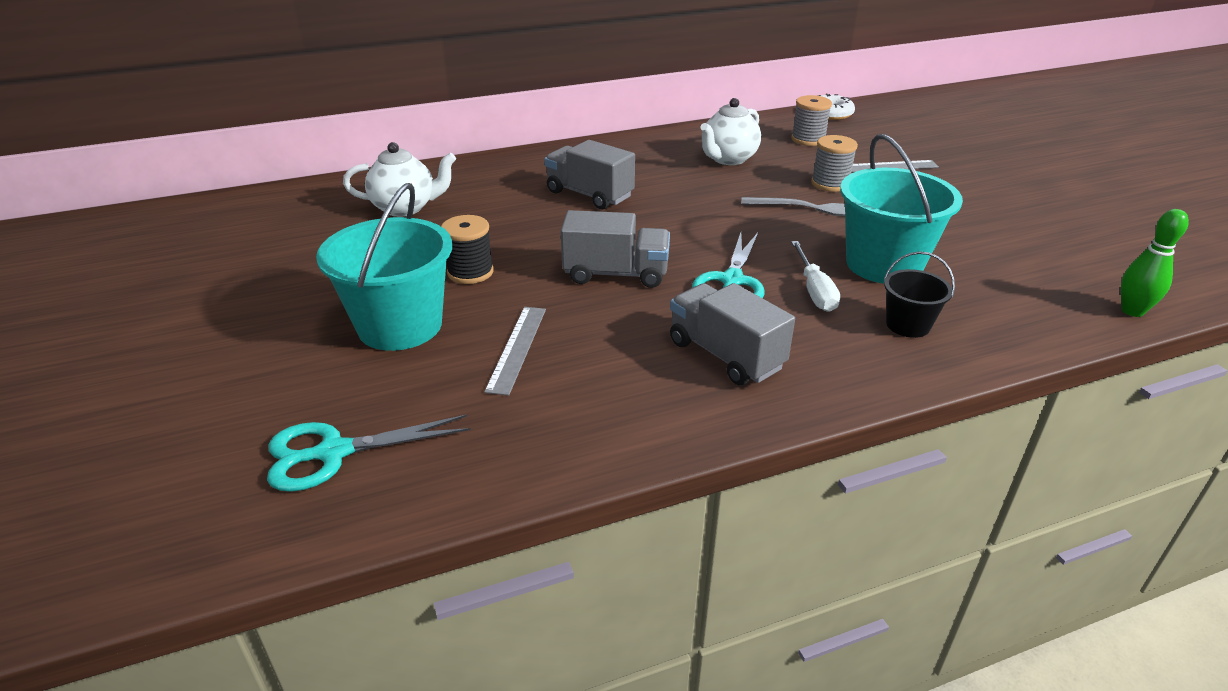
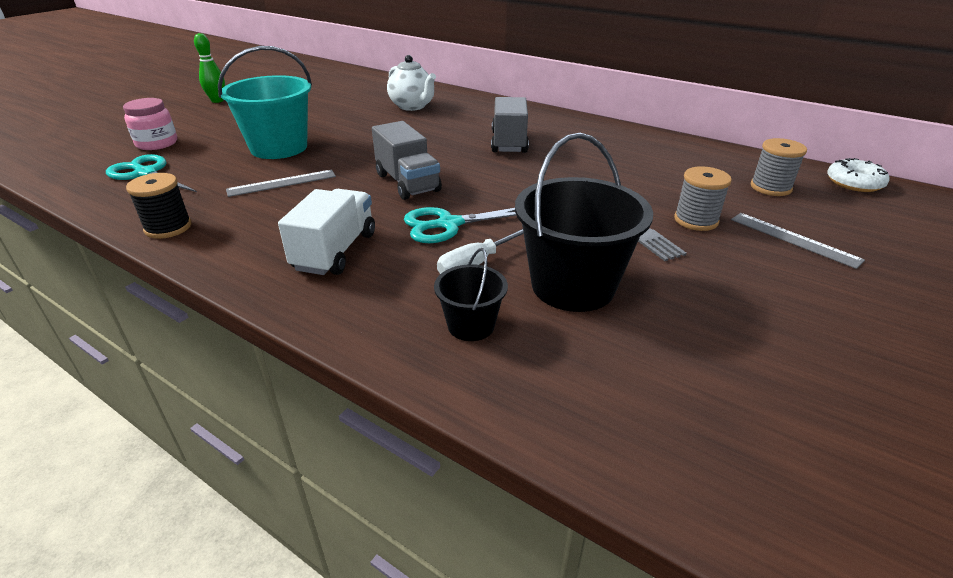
camera: 55 degrees right, 0 degrees up
(218, 425) = (157, 143): none -> pink jar
(470, 272) = (357, 144): black spool -> black spool (168, 228)
(725, 355) = (335, 251): grey truck -> white truck
(728, 159) = (657, 167): white teapot -> none
(883, 264) = (573, 286): turquoise bucket -> black bucket
(1132, 311) = (709, 504): green bowling pin -> green bowling pin (217, 101)

